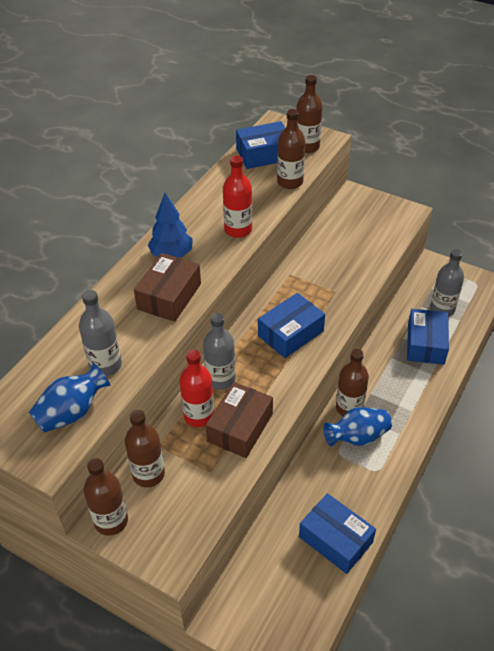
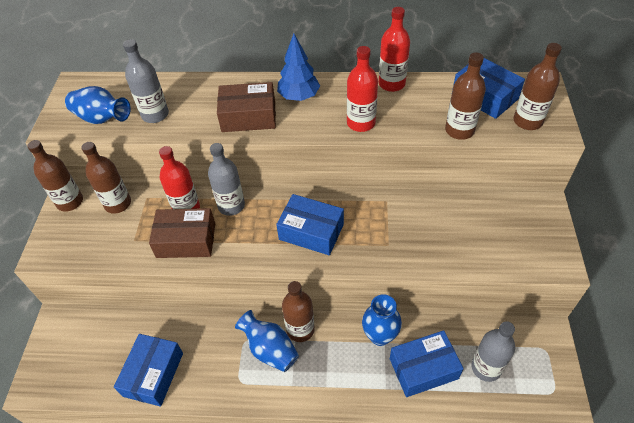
camera: 65 degrees right, 5 degrees up
(205, 195) = (391, 84): none -> red bottle
(384, 358) = (380, 336): none -> blue vase

